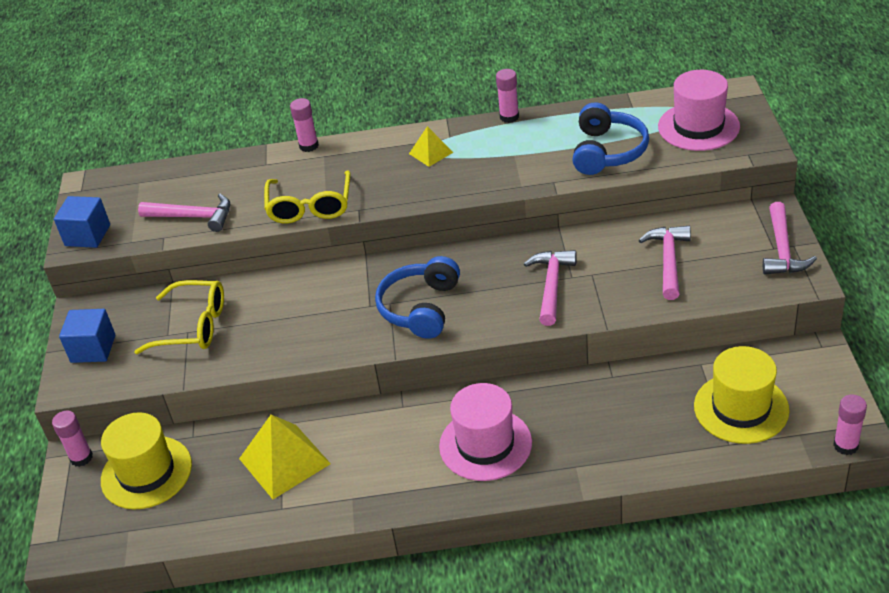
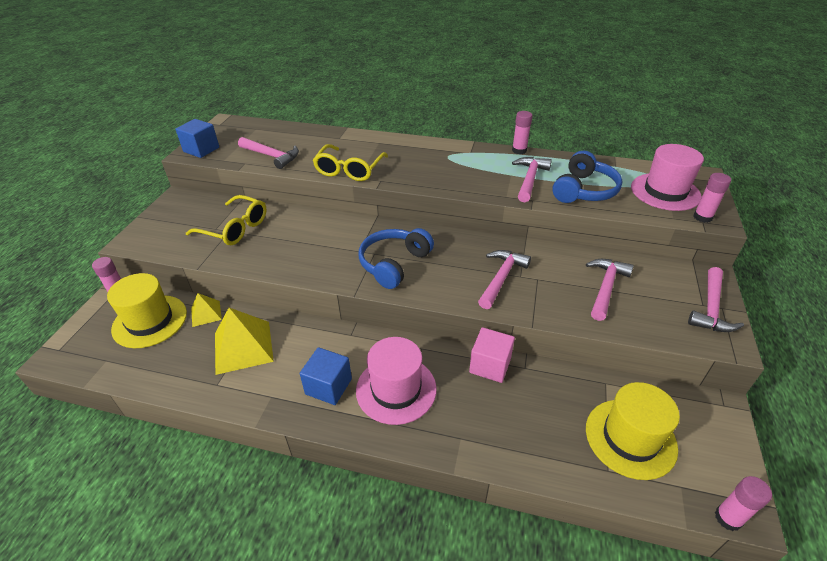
camera: 15 degrees right, 0 degrees up
(93, 349) = (165, 223): blue cube -> blue cube (328, 386)
(309, 146) = (373, 134): pink glue stick -> pink glue stick (702, 217)
(431, 153) = (451, 158): yellow pyramid -> yellow pyramid (206, 313)
(539, 155) = (529, 179): none -> pink hammer
(574, 386) = (490, 365): none -> pink cube

